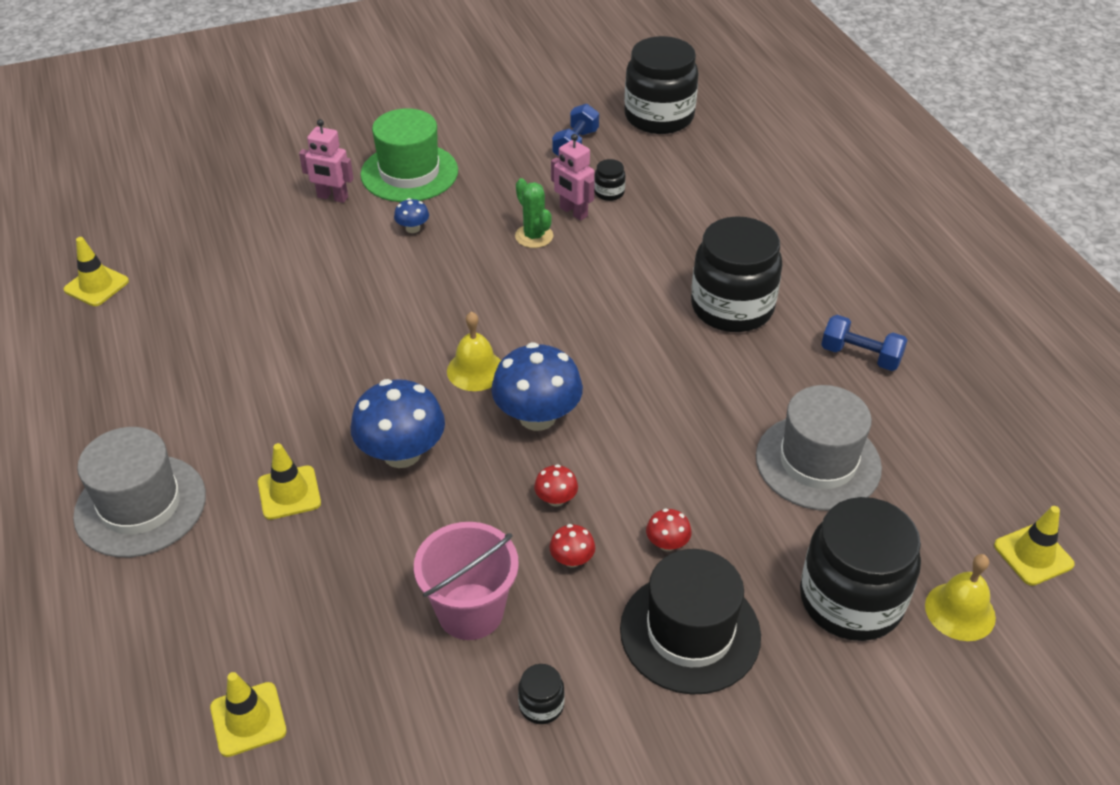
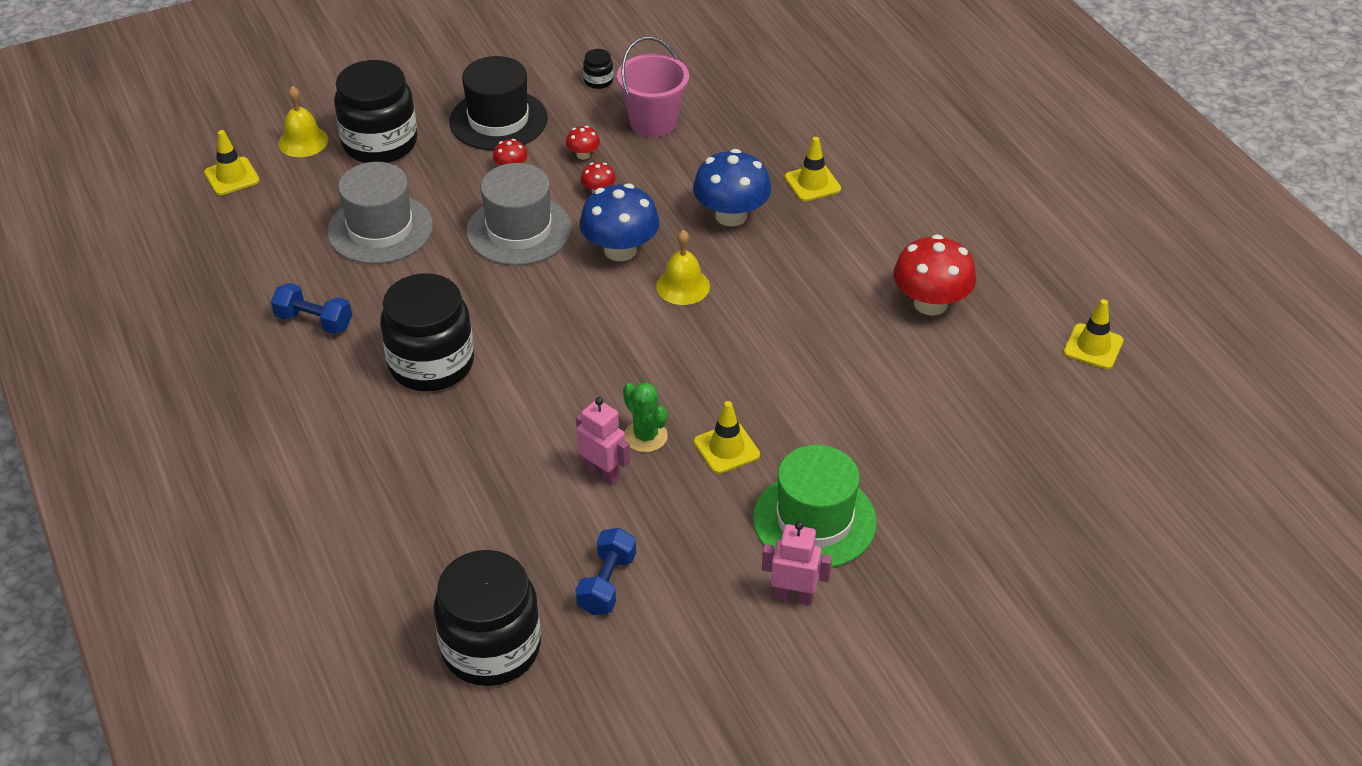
camera: 175 degrees right, 0 degrees up
(140, 505) = (924, 168): grey hat -> grey hat (519, 230)
(226, 336) = (930, 303): none -> red mushroom
(248, 719) = (784, 65): yellow traffic cone -> yellow traffic cone (726, 448)
(332, 197) = (895, 475): pink robot -> pink robot (793, 596)
(413, 228) = (786, 438): blue mushroom -> none
(609, 192) = (560, 505): black jar -> none

